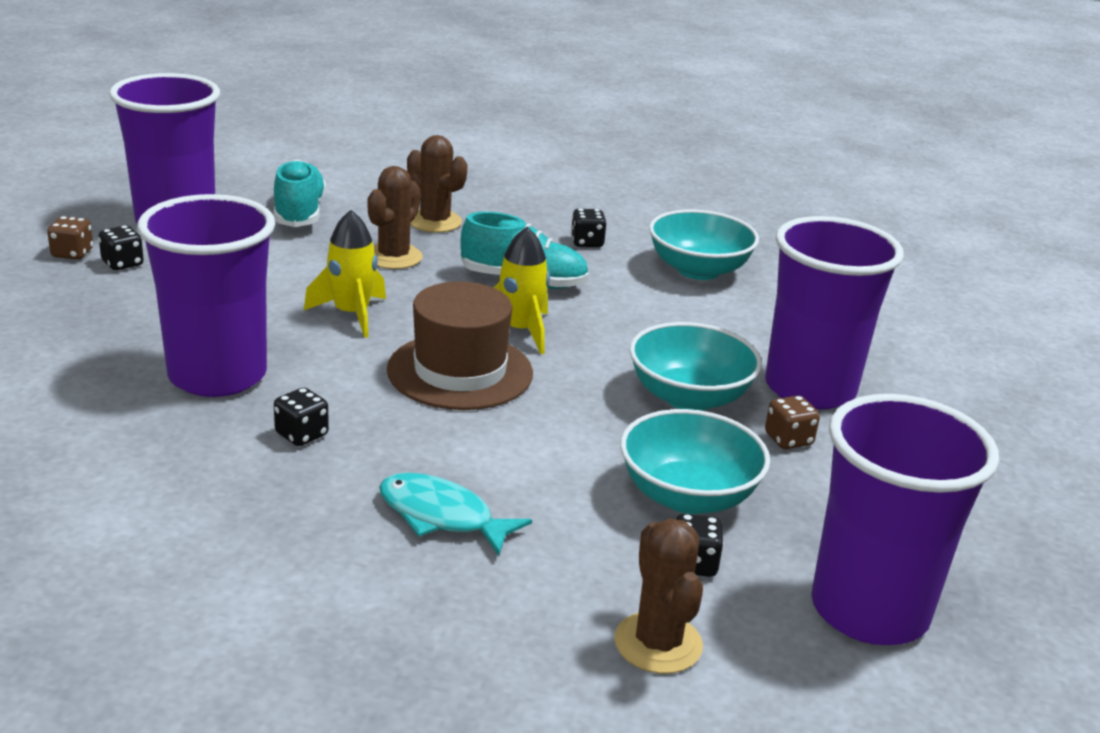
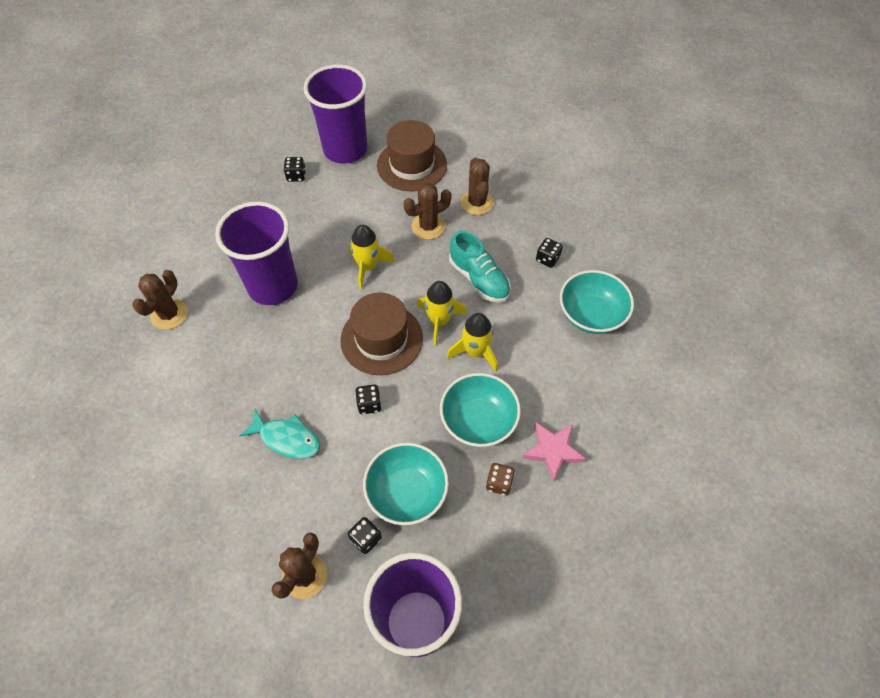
camera: 40 degrees right, 30 degrees up
(53, 462) = (169, 314): none -> brown cactus
(72, 253) = (280, 158): brown dice -> none
(299, 213) = (412, 165): turquoise shoe -> brown hat
(301, 434) = (275, 348): black dice -> black dice (369, 404)
(441, 516) = (287, 439): turquoise fish -> turquoise fish turned 135 degrees clockwise
(603, 341) = (475, 352): none -> yellow rocket
(810, 388) = (553, 451): purple cup -> pink star

